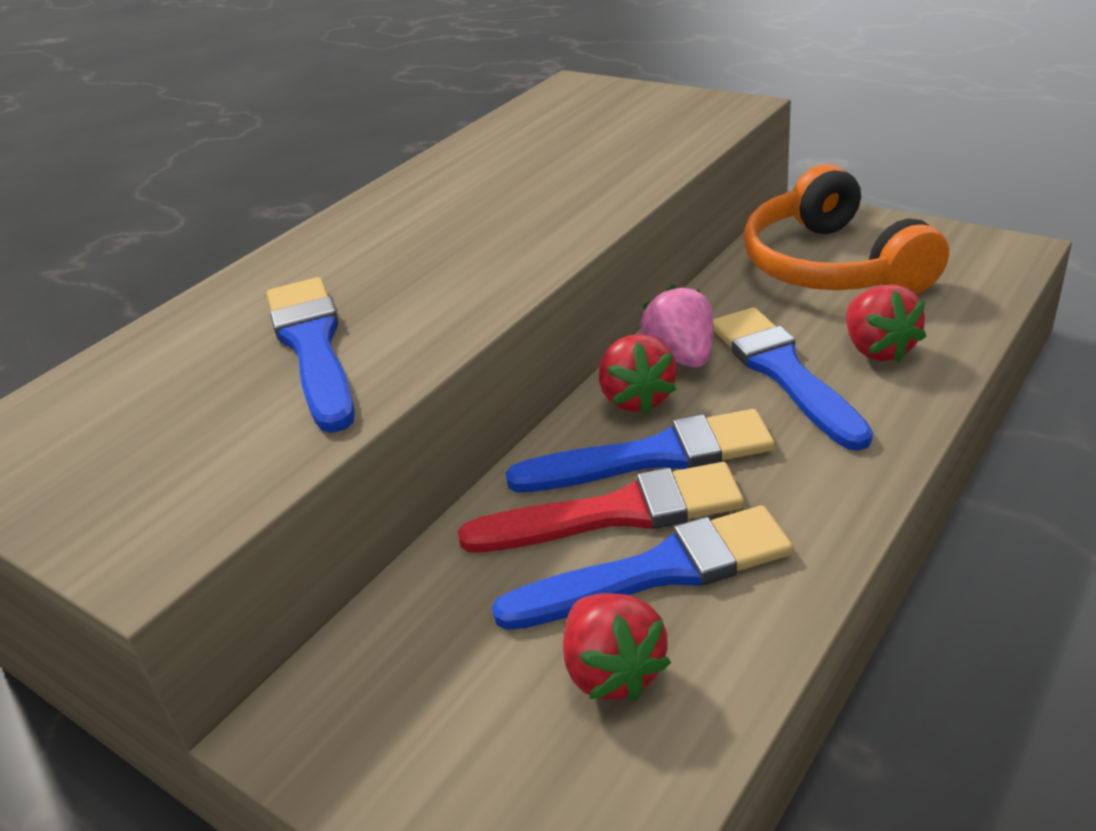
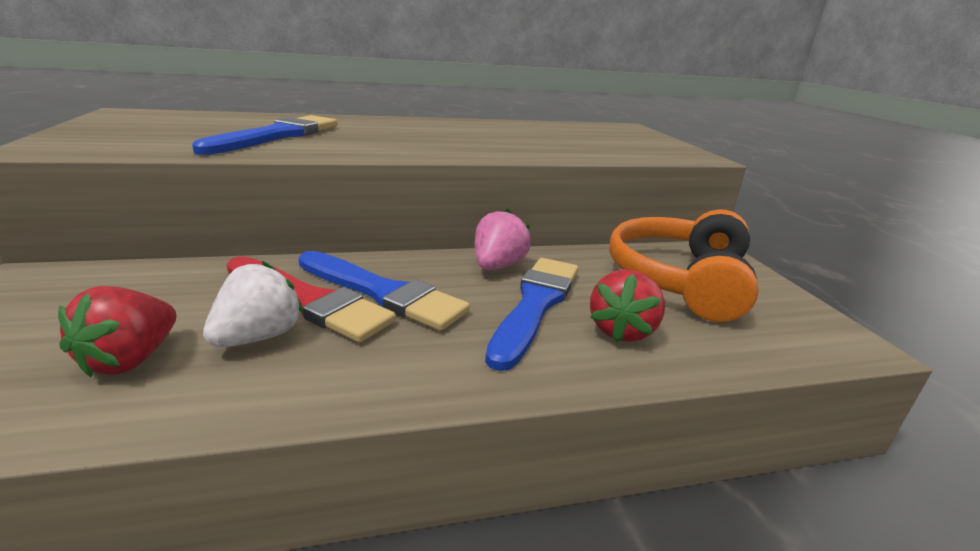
camera: 35 degrees right, 10 degrees down
(636, 399) = (434, 268): red strawberry -> none
(657, 571) = (258, 337): blue brush -> white strawberry

